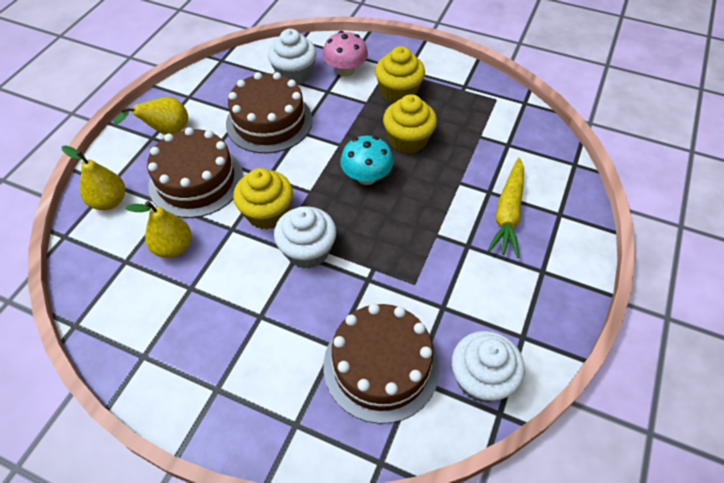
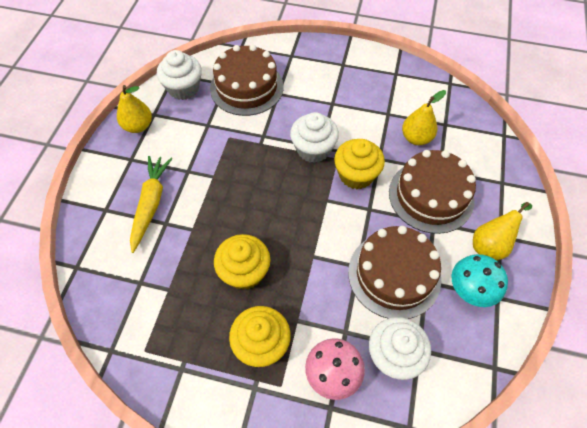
camera: 170 degrees right, 5 degrees up
(109, 201) = (491, 166): yellow pear -> yellow pear (138, 126)
(366, 177) = (279, 222): turquoise mushroom -> turquoise mushroom (471, 289)

